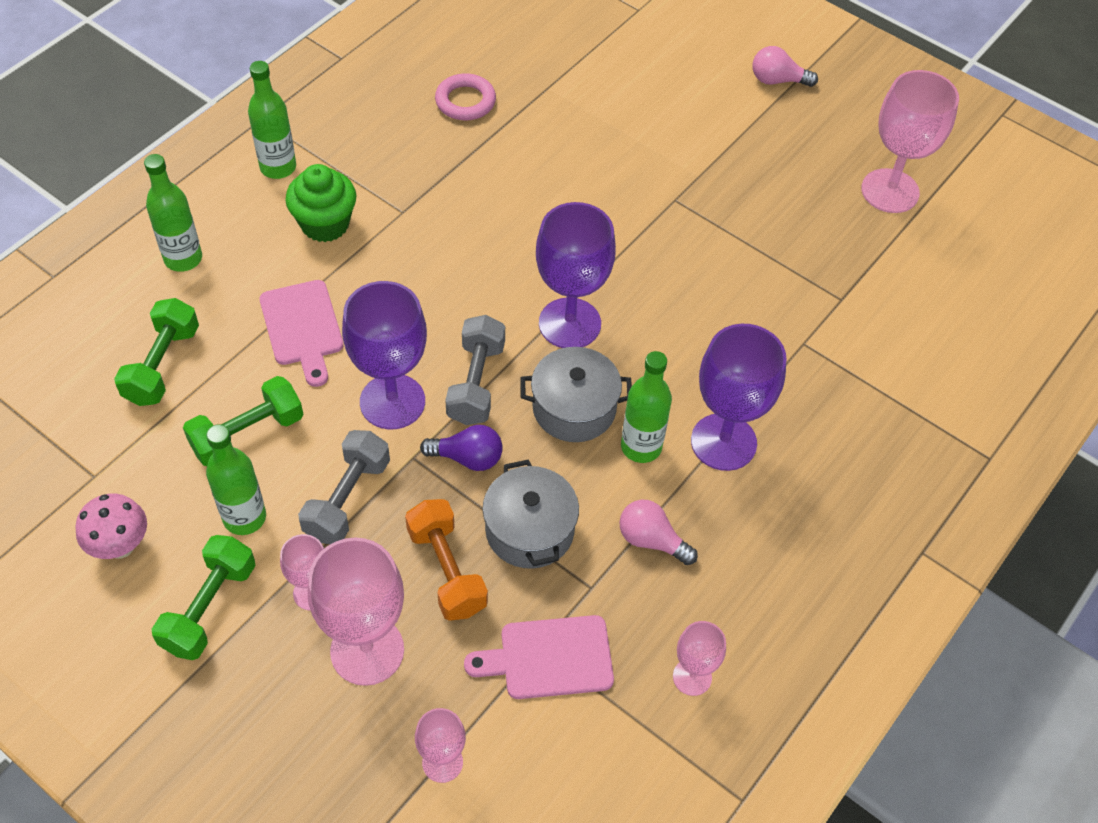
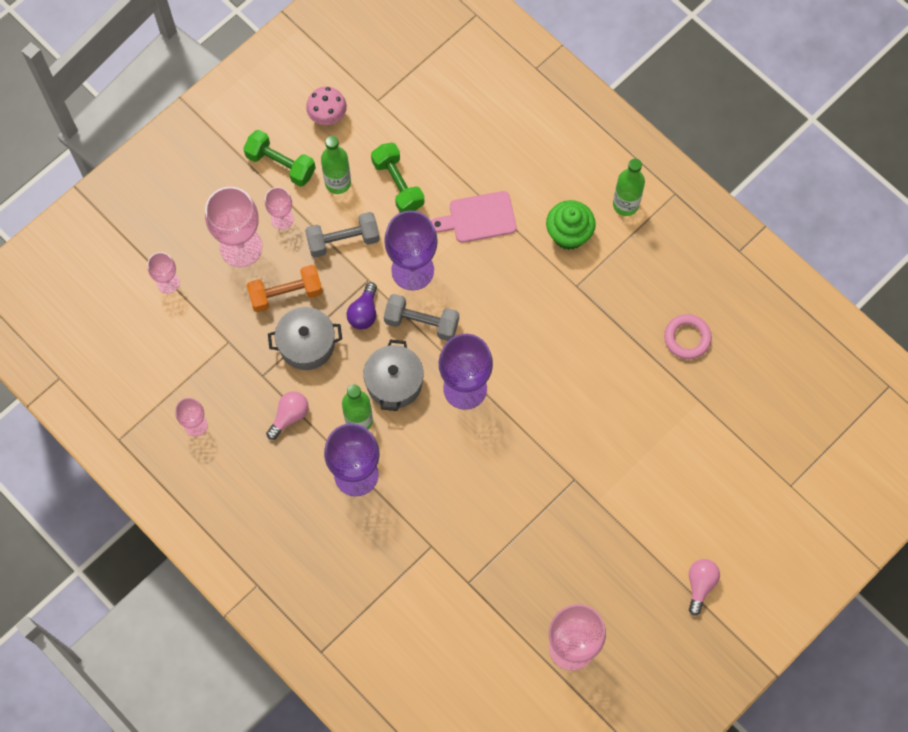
camera: 100 degrees right, 15 degrees up
(162, 365) = (456, 135): green dumbbell -> none
(183, 258) = (544, 145): green bottle -> none
(347, 499) = (343, 240): grey dumbbell -> grey dumbbell turned 45 degrees counterclockwise
(549, 658) = (220, 346): pink cutting board -> none

